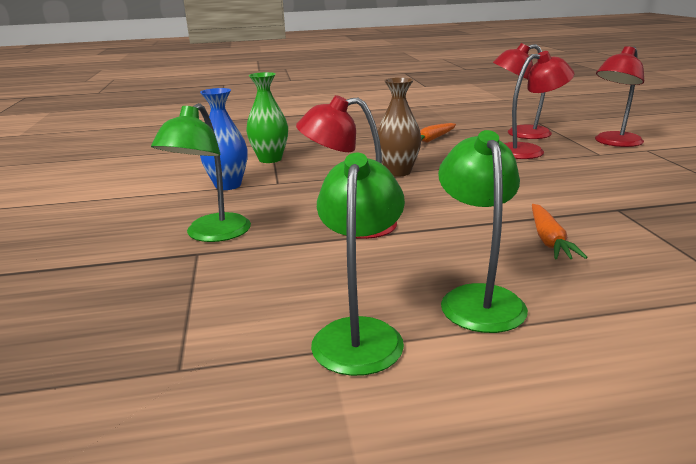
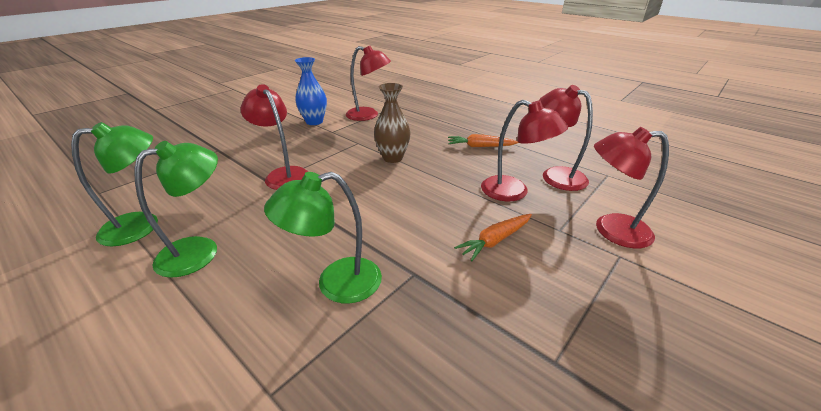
camera: 50 degrees right, 10 degrees up
(212, 235) = (243, 144): green lamp -> green lamp (336, 283)
(270, 159) = (368, 115): green vase -> red lamp
(549, 240) = (314, 254): orange carrot -> orange carrot (495, 241)

